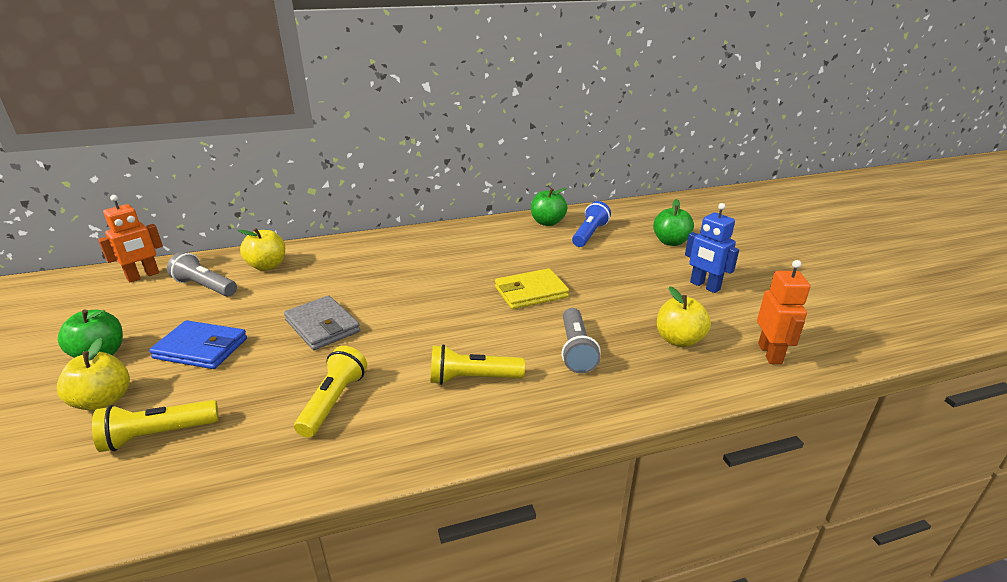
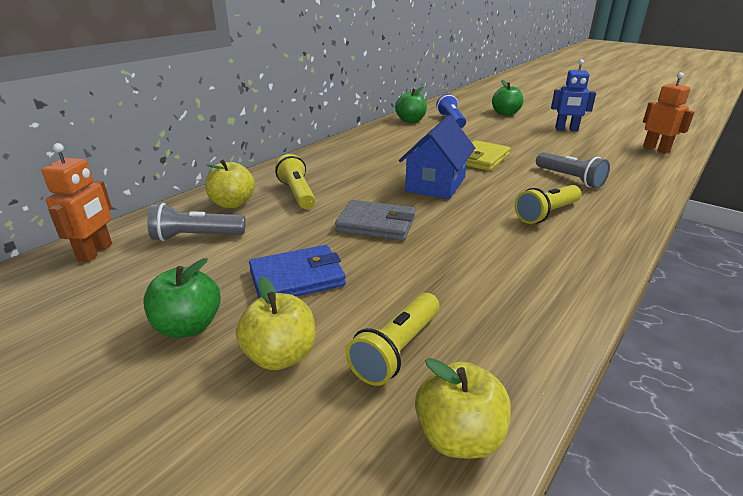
camera: 35 degrees left, 0 degrees up
(333, 401) = (488, 263): yellow flashlight -> yellow flashlight (297, 193)
(436, 305) = (435, 184): none -> blue house
(679, 340) = (607, 157): yellow apple -> yellow apple (459, 436)

